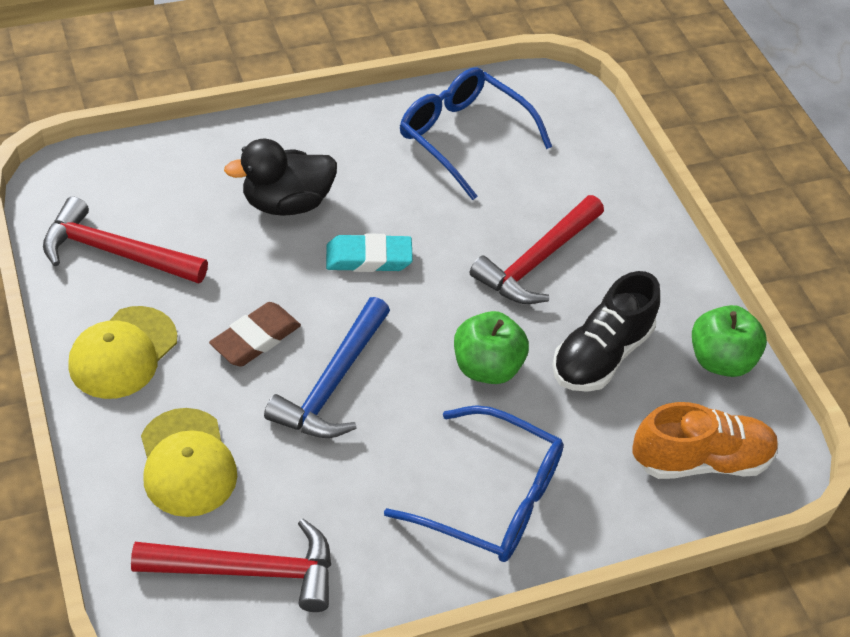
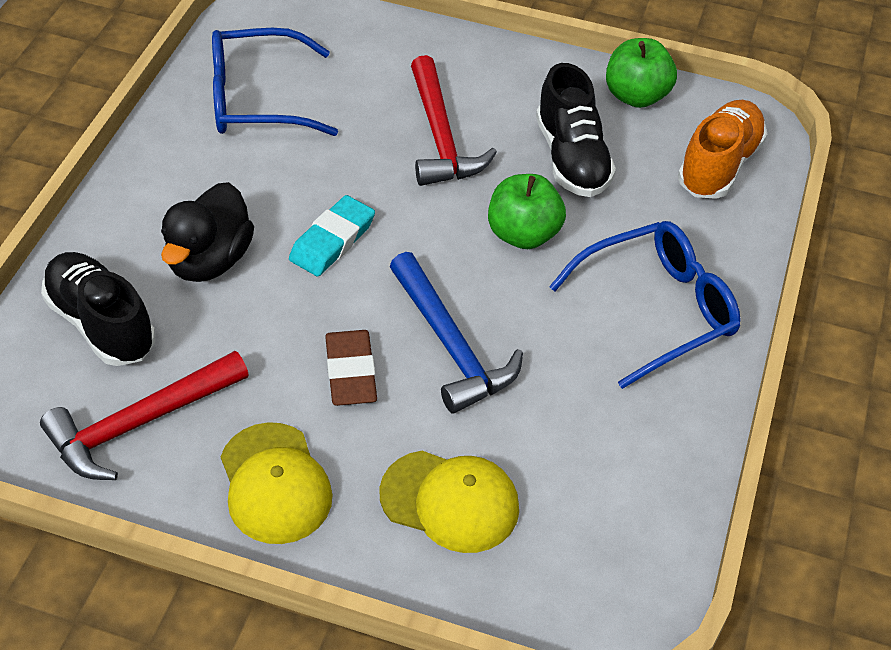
camera: 50 degrees left, 0 degrees up
(181, 183) = (101, 324): none -> black shoe
(247, 570) = (604, 518): red hammer -> none

